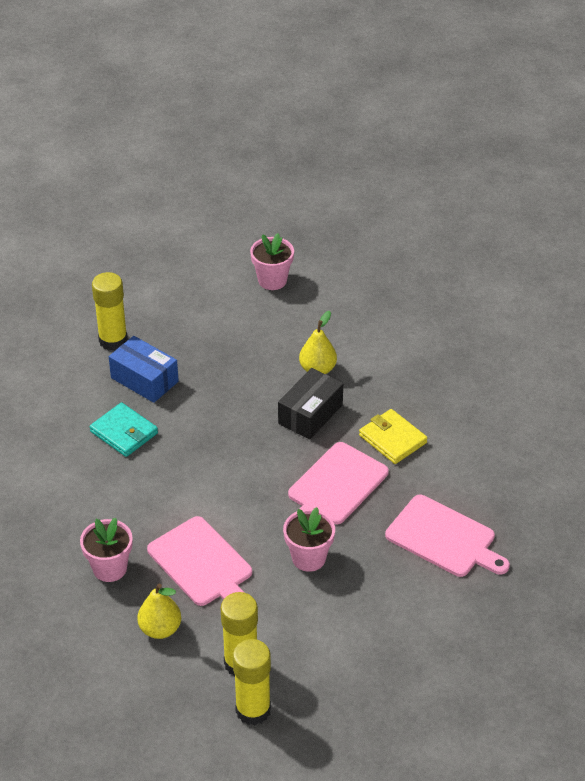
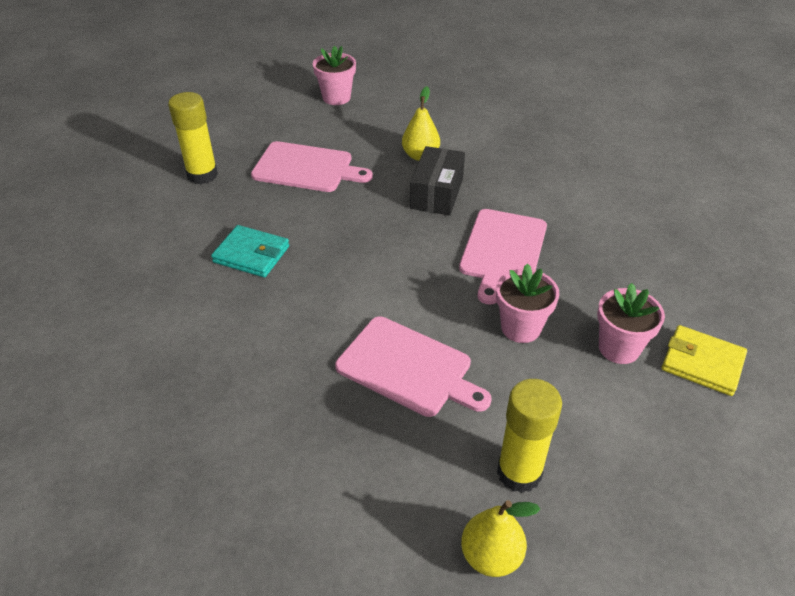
camera: 20 degrees left, 0 degrees up
(110, 568) = (300, 404): pink flower pot -> pink flower pot (619, 348)
(144, 380) = (251, 201): blue box -> none
(160, 629) = (398, 460): yellow pear -> yellow pear (491, 556)
(253, 710) = (570, 531): yellow glue stick -> none
(392, 439) = (529, 196): yellow wallet -> yellow wallet (702, 363)
(444, 538) = (641, 271): pink cutting board -> pink cutting board (306, 168)

